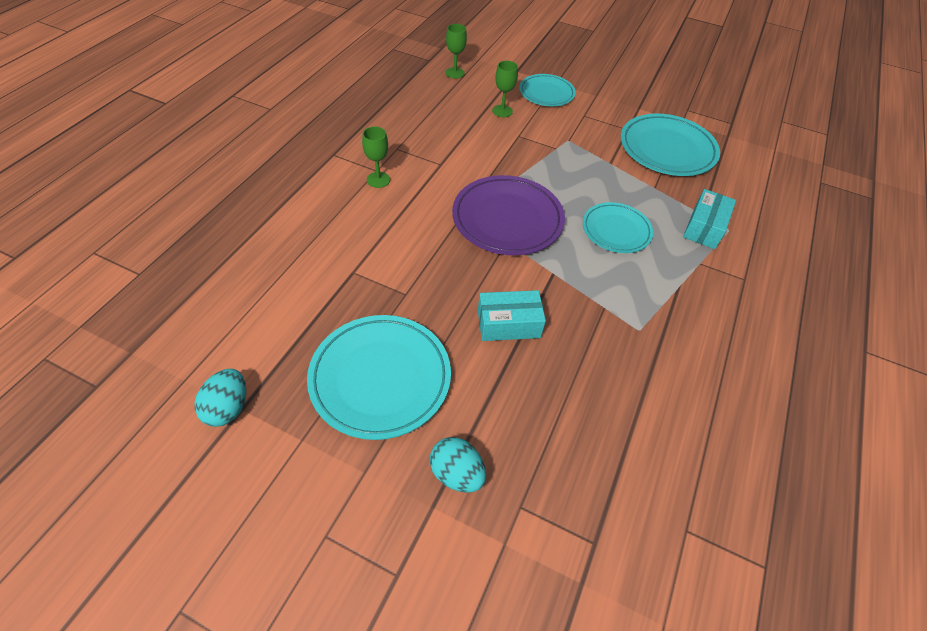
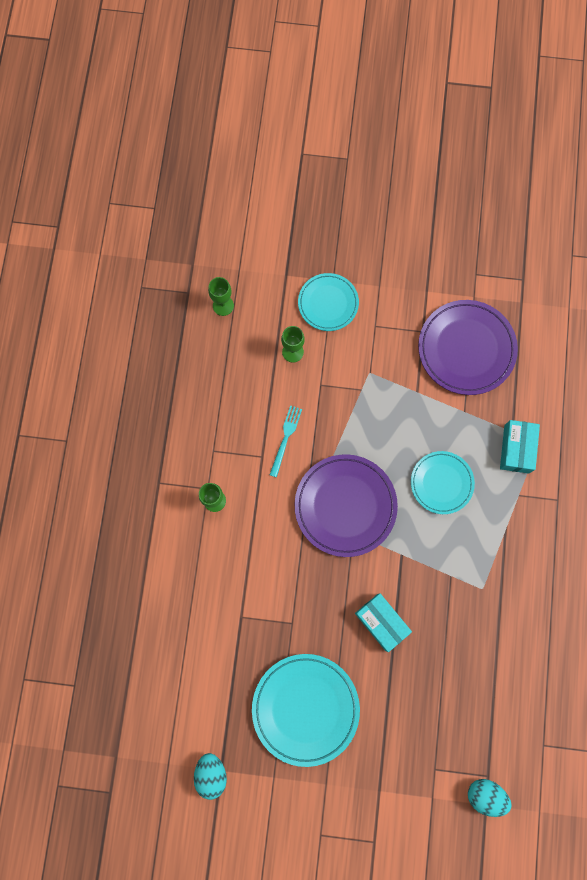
camera: 15 degrees left, 25 degrees up
(457, 473) = (386, 762): turquoise egg -> turquoise egg (485, 794)
(469, 159) = (285, 438): none -> turquoise fork
(508, 324) = (381, 622): turquoise box -> turquoise box turned 75 degrees clockwise
(667, 149) = (466, 349): turquoise plate -> purple plate

